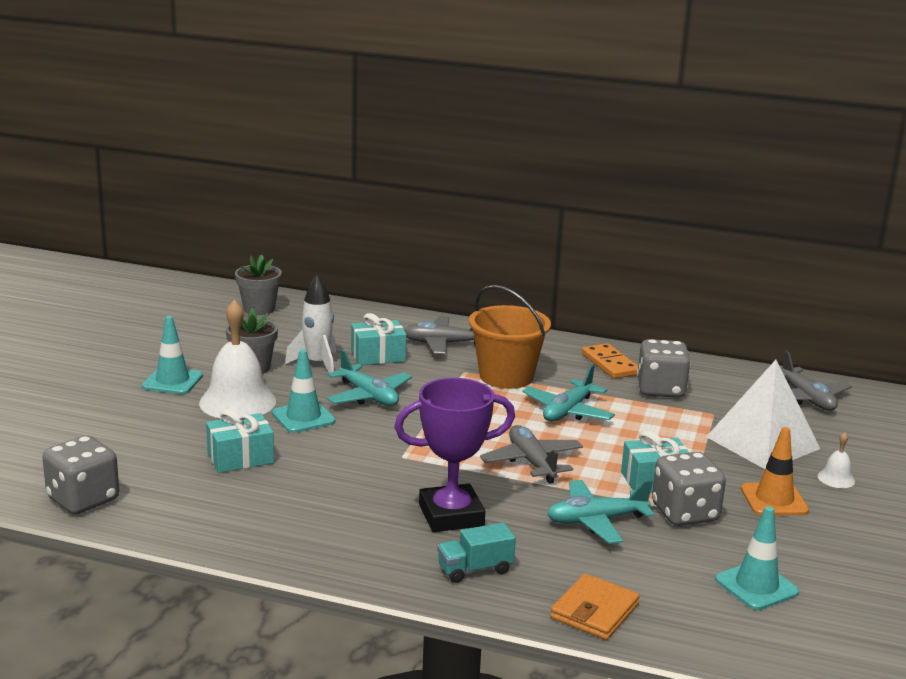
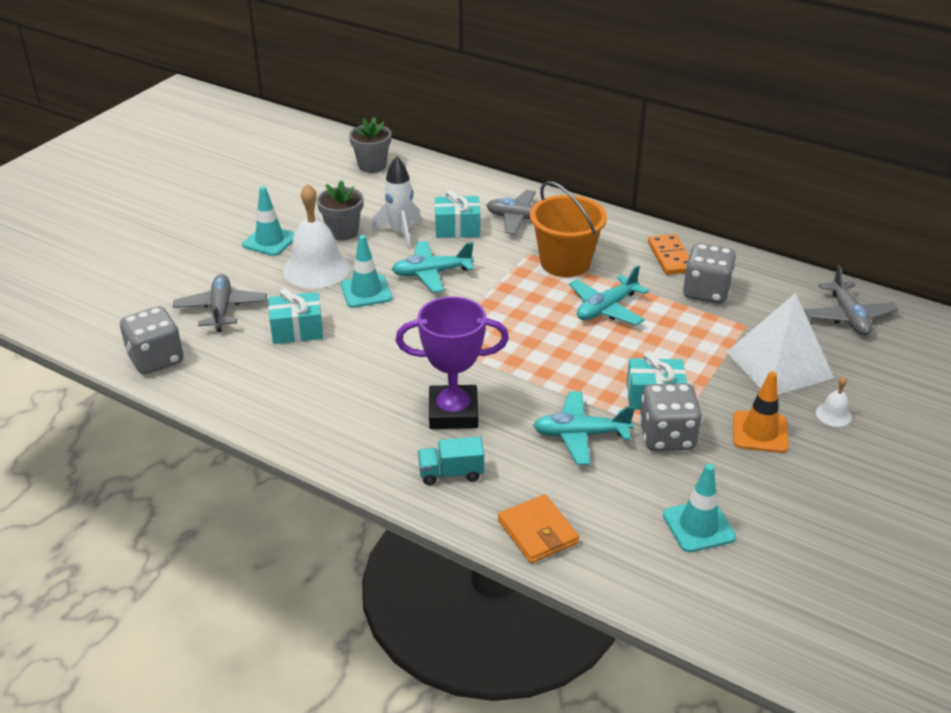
camera: 15 degrees right, 15 degrees up
(368, 396) = (431, 273): turquoise plane -> turquoise plane turned 105 degrees clockwise
(532, 462) = (549, 363): grey plane -> grey plane (221, 309)
(594, 611) = (537, 532): orange wallet -> orange wallet turned 75 degrees counterclockwise

